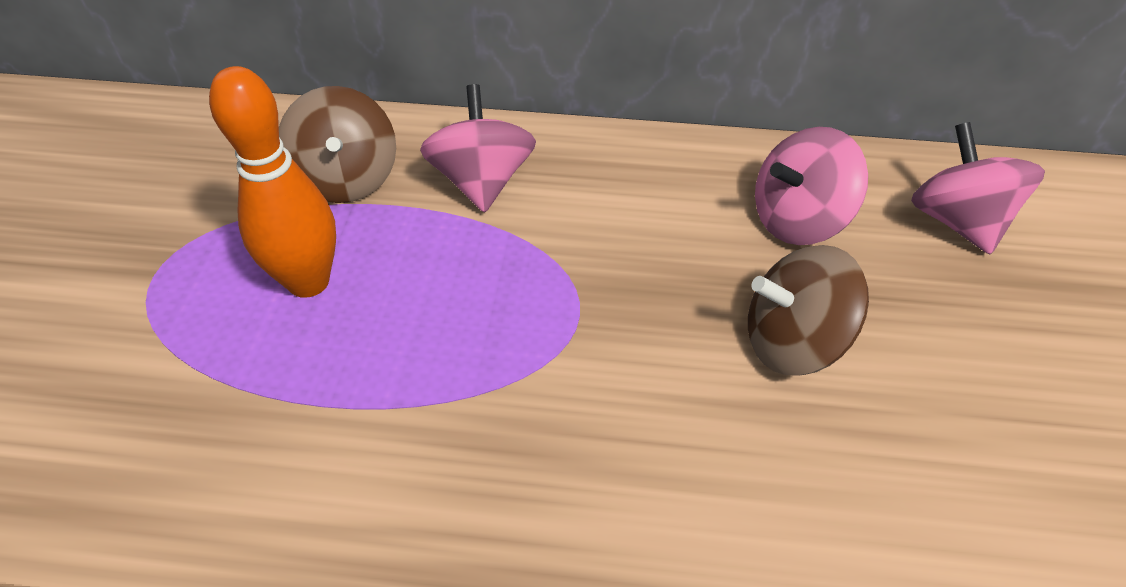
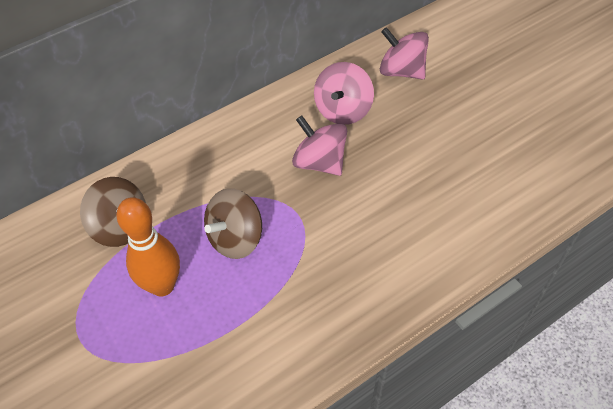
camera: 40 degrees left, 5 degrees up
(482, 182) = (190, 183): pink spinning top -> pink spinning top (319, 162)
(793, 342) = (387, 165): brown spinning top -> brown spinning top (235, 238)

